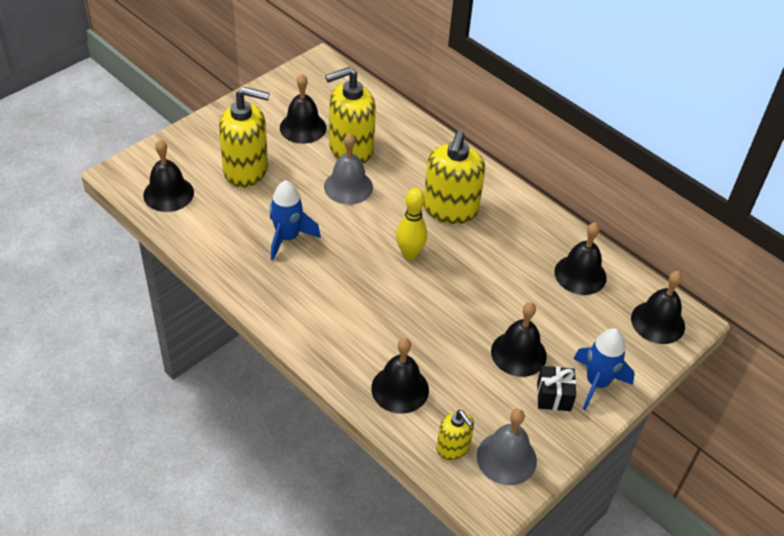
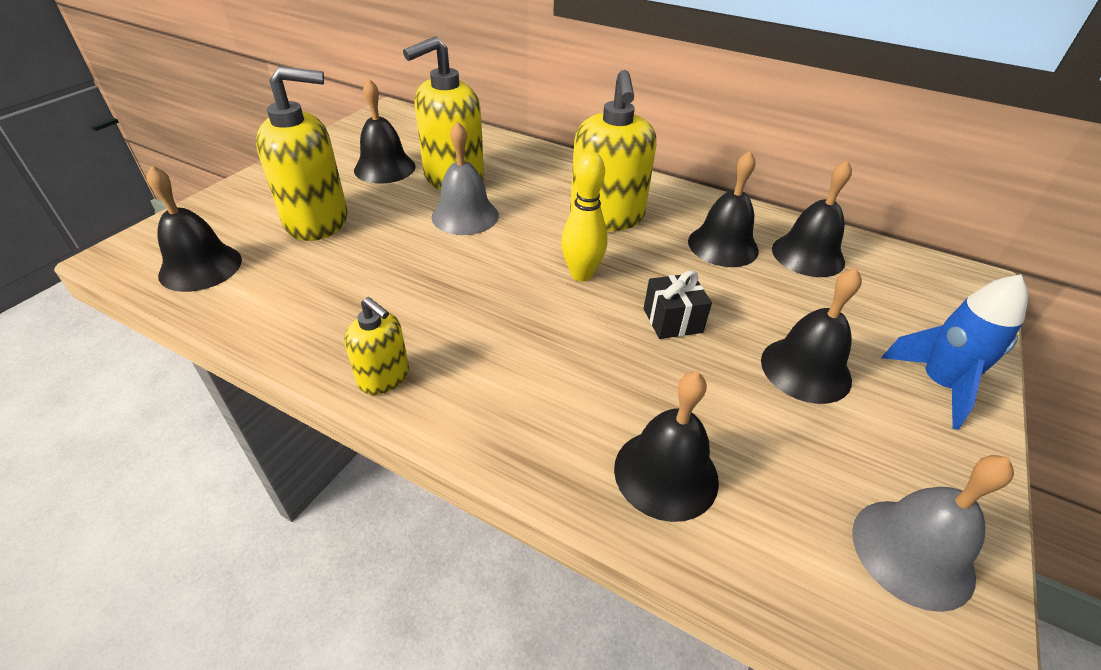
camera: 15 degrees left, 5 degrees down
(287, 238) = (399, 288): blue rocket -> none
(453, 448) = (815, 561): yellow soap dispenser -> yellow soap dispenser (384, 377)
(554, 396) = (899, 420): black gift -> black gift (672, 320)
(658, 322) = (940, 288): black bell -> black bell (723, 245)

